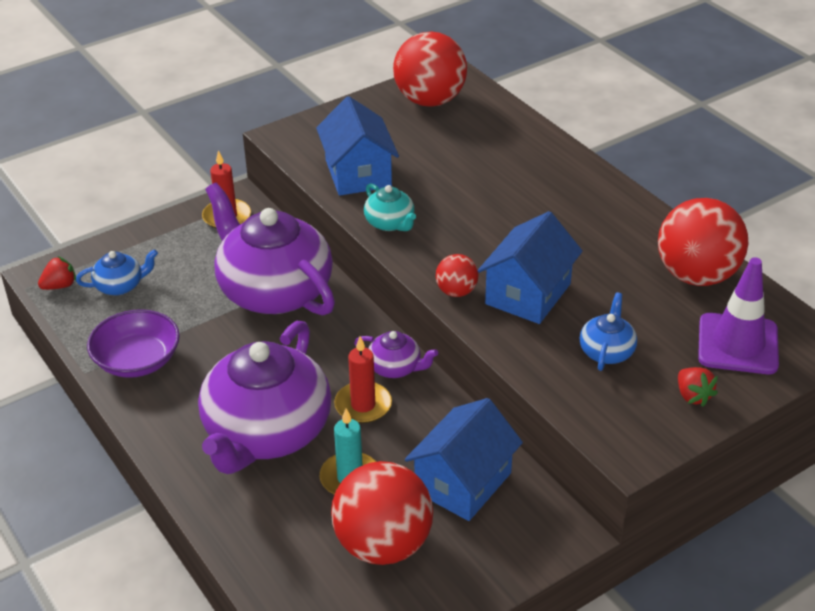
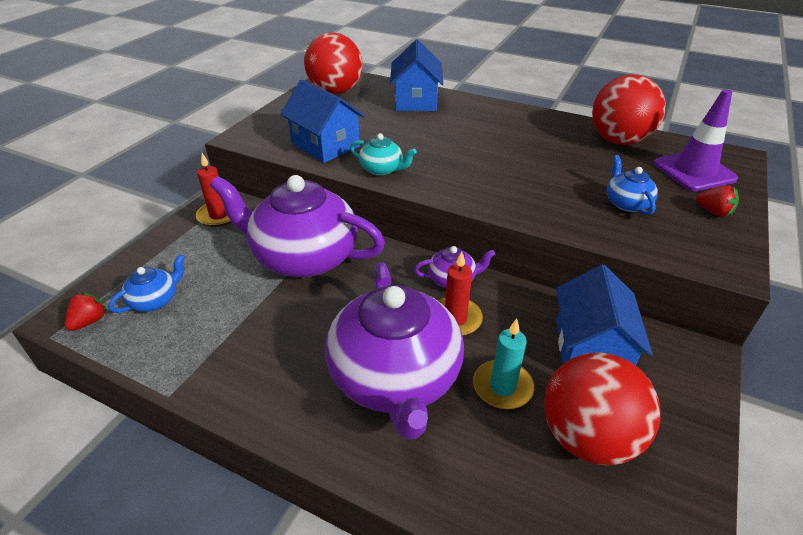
camera: 30 degrees left, 0 degrees up
(137, 360) = (218, 361): purple bowl -> none
(456, 291) = (480, 199): red ball -> none
(528, 294) = (531, 184): blue house -> blue house (416, 101)

